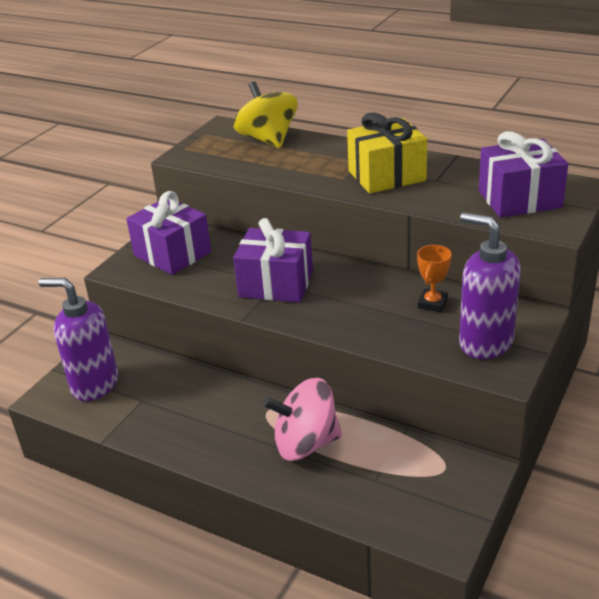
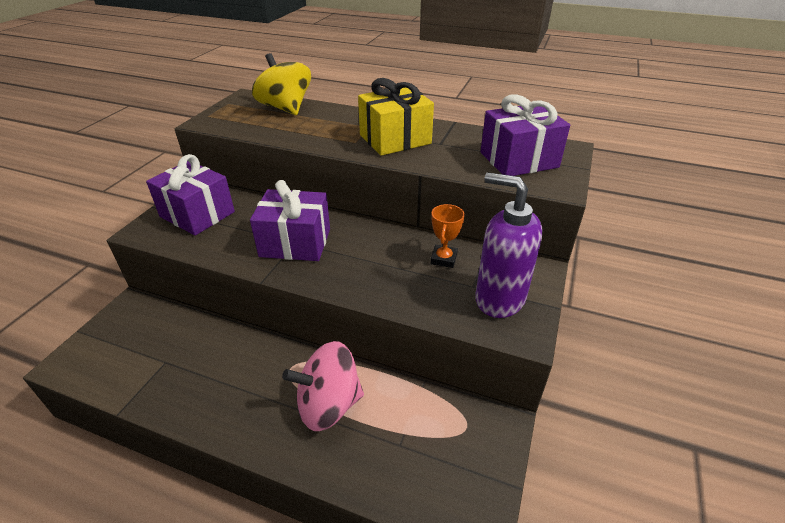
camera: 10 degrees left, 5 degrees up
(94, 384) = (118, 346): purple soap dispenser -> none

